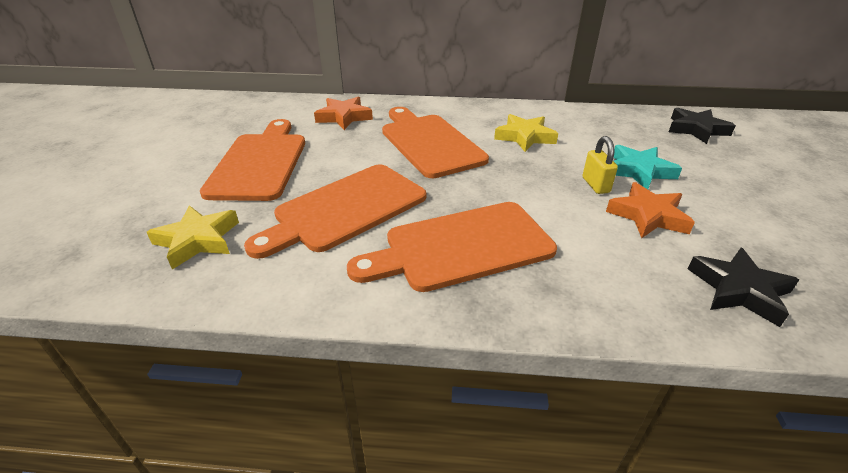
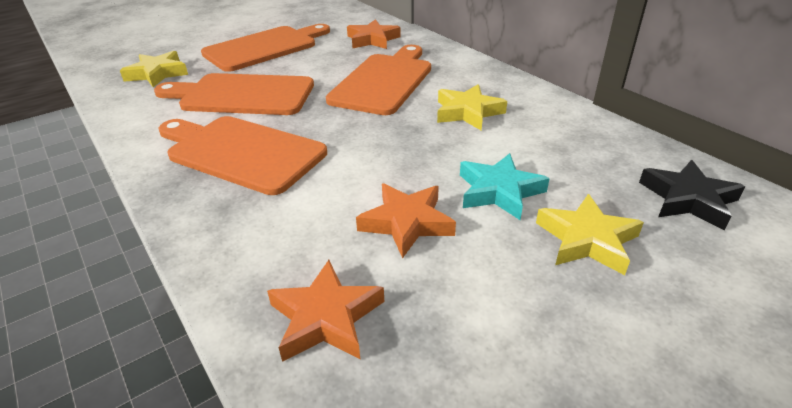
camera: 50 degrees right, 0 degrees up
(595, 185) = (427, 176): yellow padlock -> none
(713, 170) = (587, 240): none -> yellow star
(739, 290) = (326, 318): black star -> orange star

